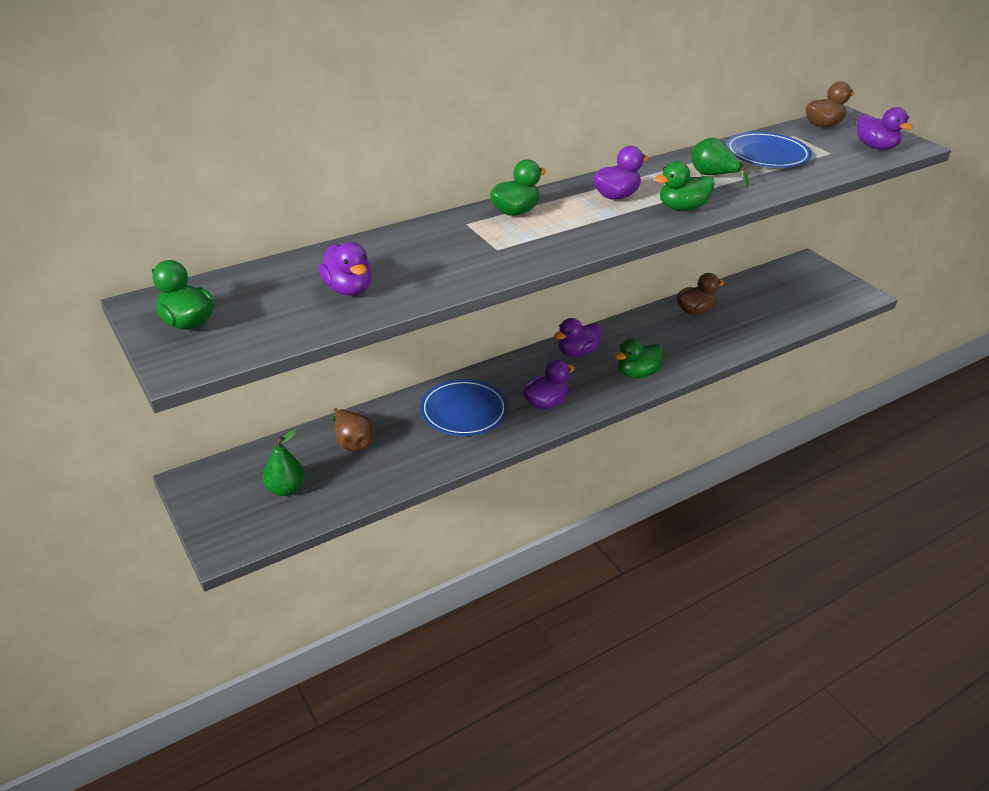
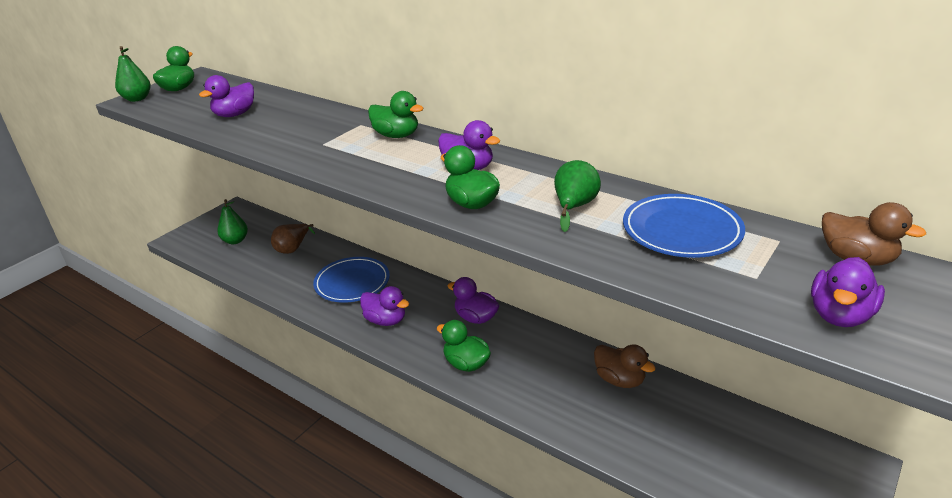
camera: 70 degrees right, 5 degrees down
(183, 359) = (137, 99): none -> green pear

